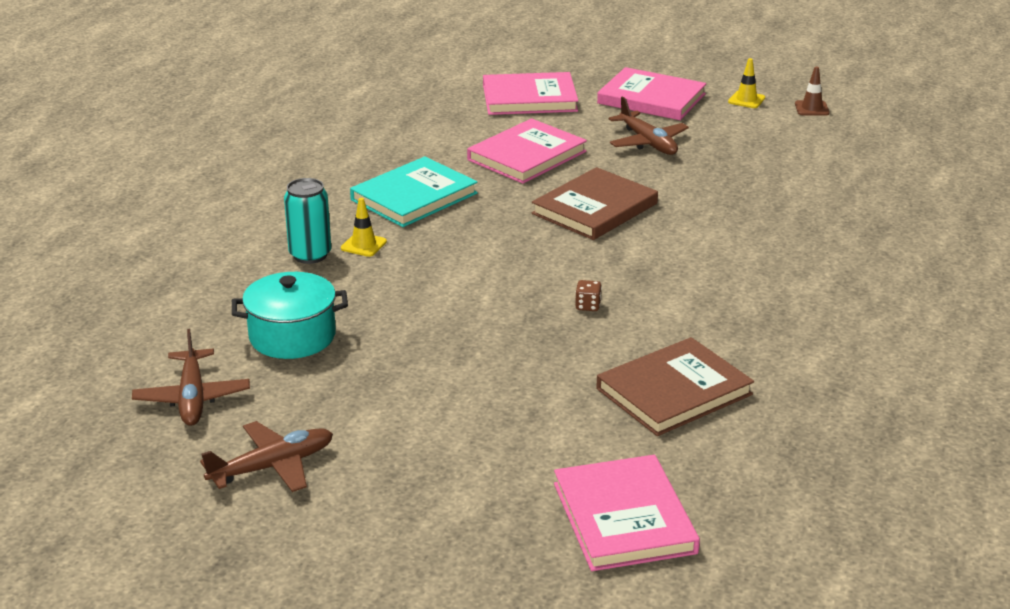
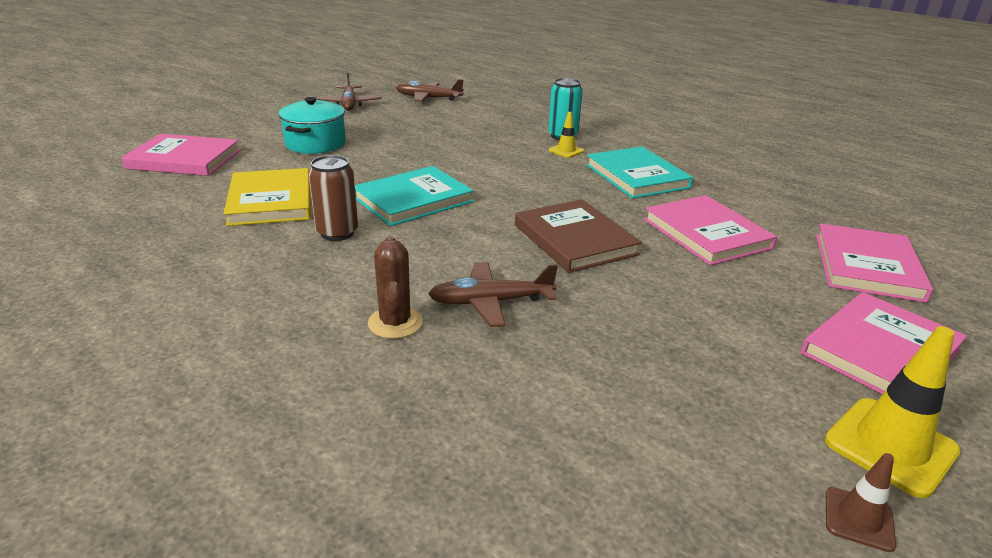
camera: 110 degrees right, 0 degrees up
(292, 336) = (465, 121): turquoise pot -> turquoise pot (315, 144)
(588, 306) = (413, 200): brown dice -> turquoise book
(648, 142) = (729, 309): brown plane -> brown plane (491, 302)
(674, 391) = (271, 201): brown book -> yellow book
(700, 325) = (337, 233): none -> brown can
(746, 100) = (890, 446): yellow traffic cone -> yellow traffic cone, size x1.82
(802, 256) = (395, 323): none -> brown cactus

